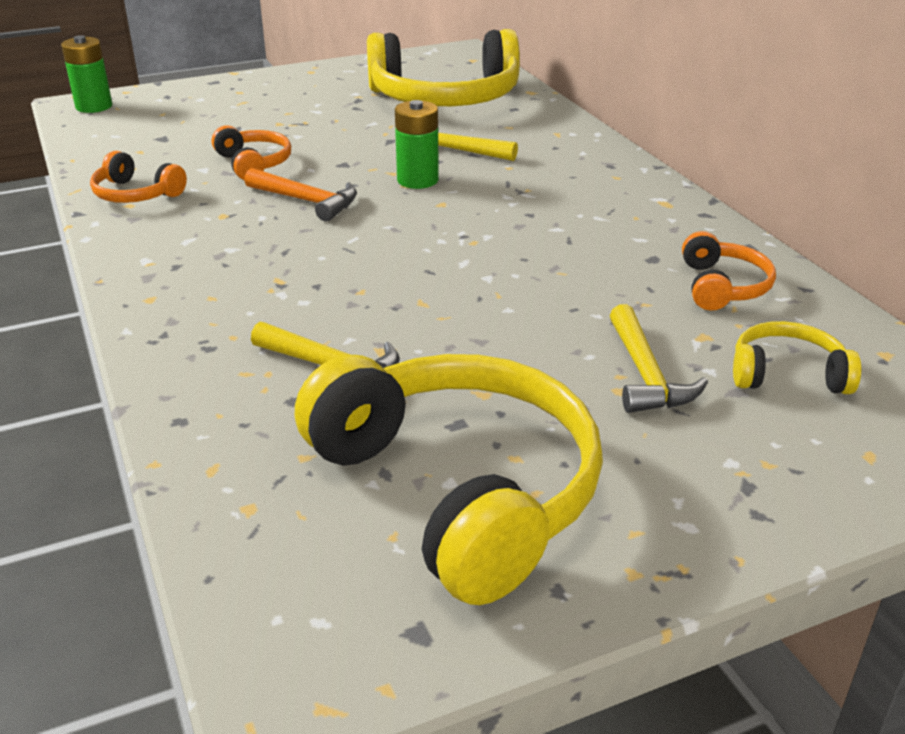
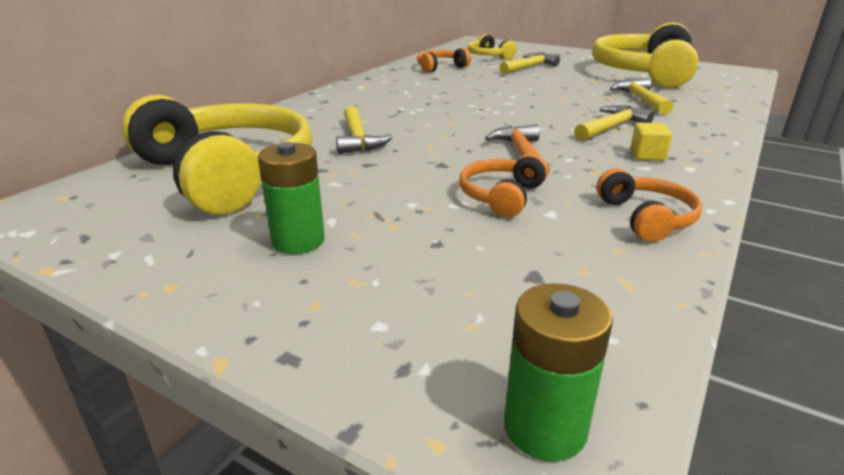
camera: 125 degrees left, 5 degrees down
(199, 255) = (647, 156): none -> yellow cube
(286, 280) = (612, 127): none -> yellow hammer
(417, 180) = (429, 135): green battery -> green battery (298, 241)

